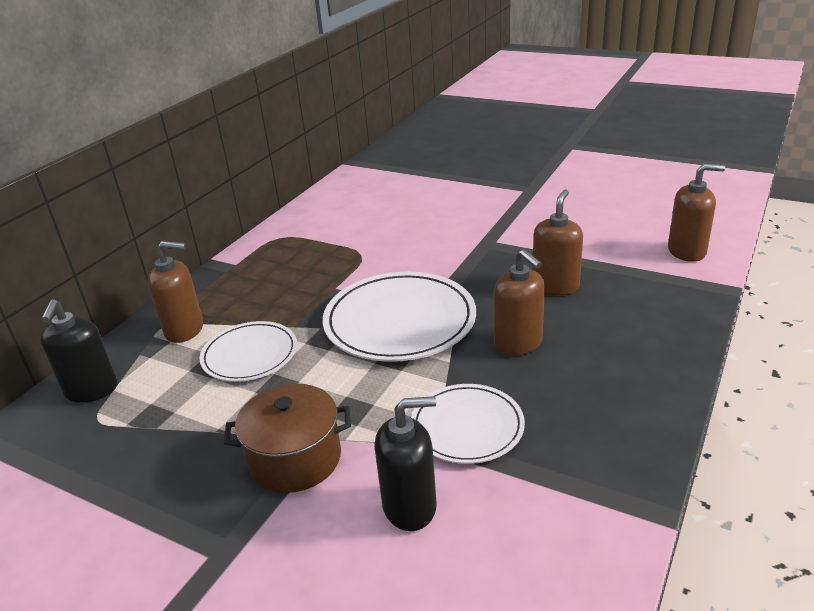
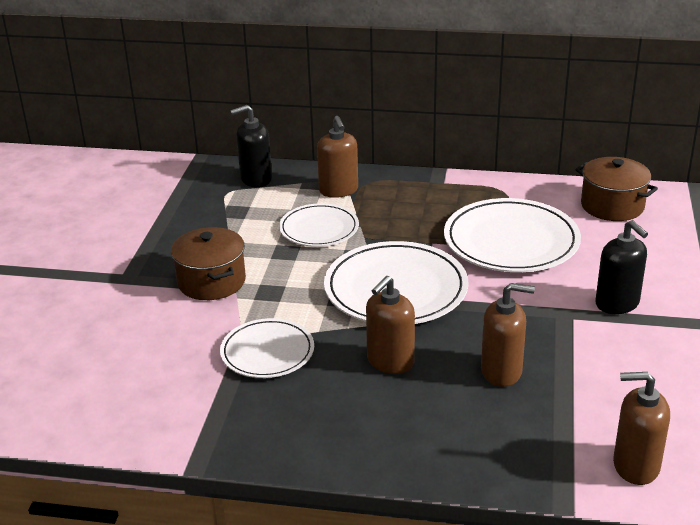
camera: 70 degrees right, 0 degrees up
(350, 196) = (612, 206): none -> brown pot
(365, 247) = (511, 241): none -> white plate
(410, 506) = (178, 341): black soap dispenser -> black soap dispenser (617, 304)
(687, 251) = (635, 466): brown soap dispenser -> brown soap dispenser turned 120 degrees clockwise

